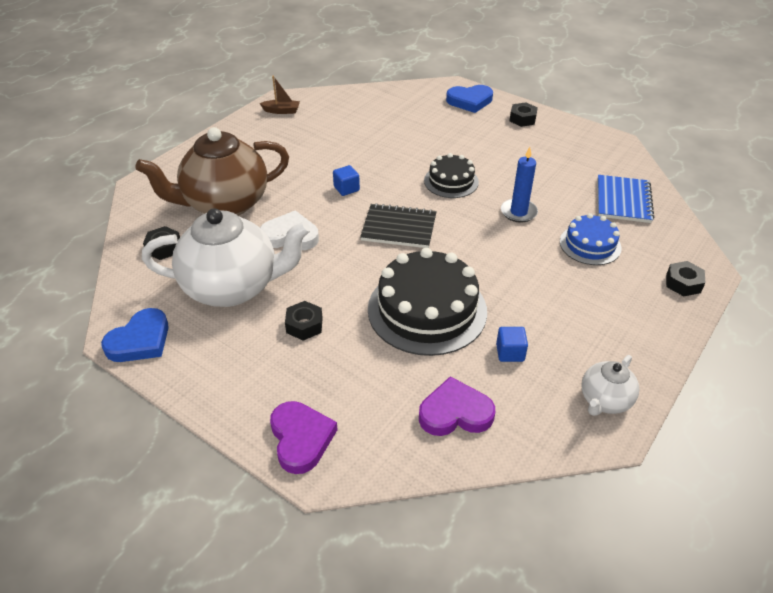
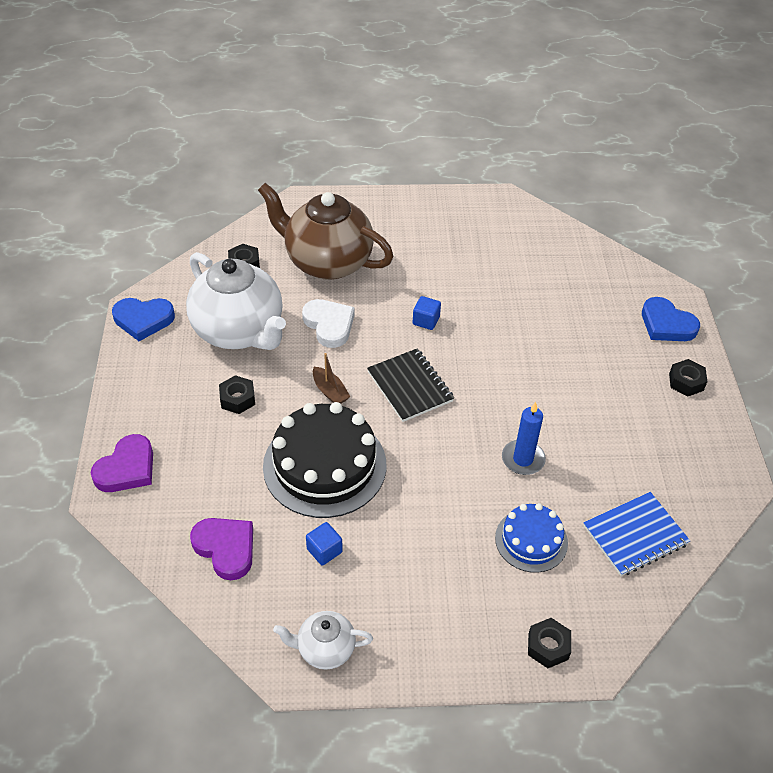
camera: 50 degrees right, 5 degrees up
(281, 111) = (487, 210): brown boat -> brown boat (330, 391)
(451, 181) = (515, 384): black cake -> none

